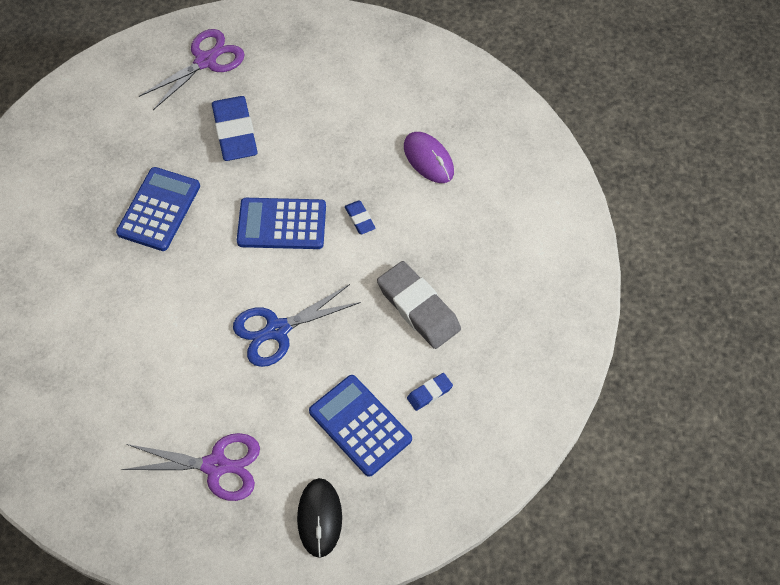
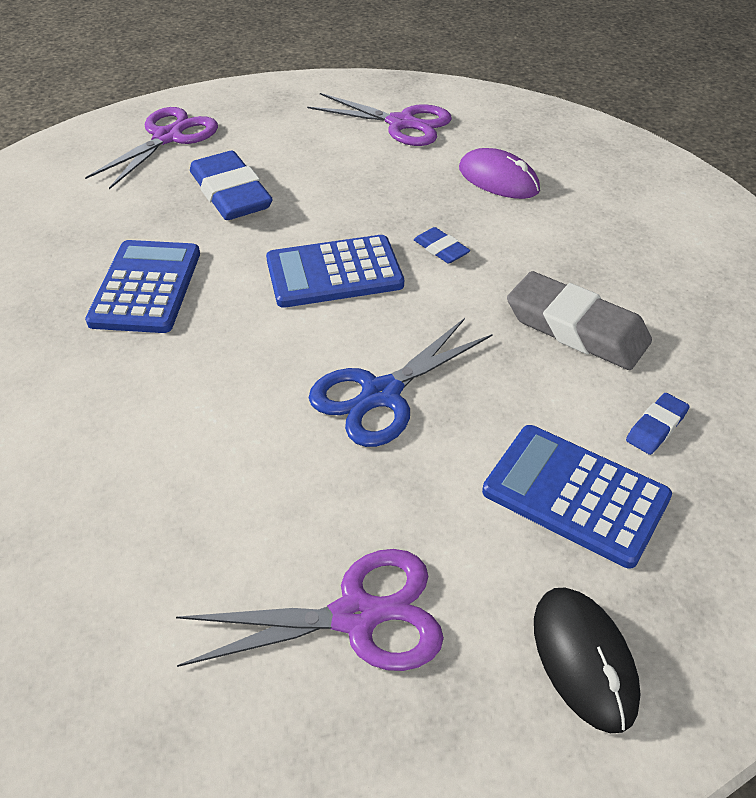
camera: 15 degrees left, 15 degrees down
(382, 81) = (401, 123): none -> purple scissors

